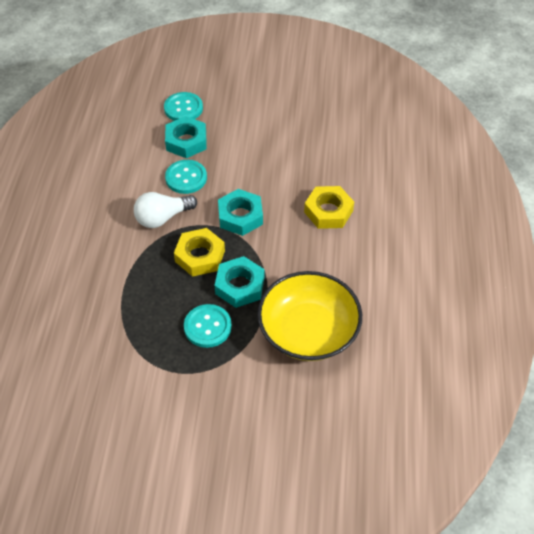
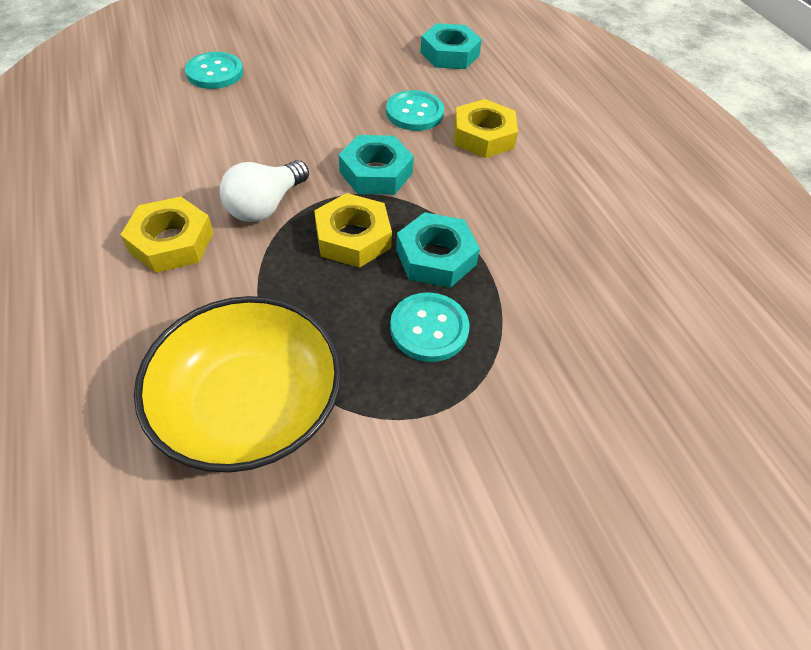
camera: 30 degrees left, 0 degrees up
(101, 224) = (172, 242): none -> yellow nut
(186, 141) = (242, 107): turquoise nut -> turquoise nut (449, 54)
(186, 178) = (269, 148): turquoise button -> turquoise button (414, 113)
(308, 331) = (568, 282): yellow bowl -> yellow bowl (250, 405)

